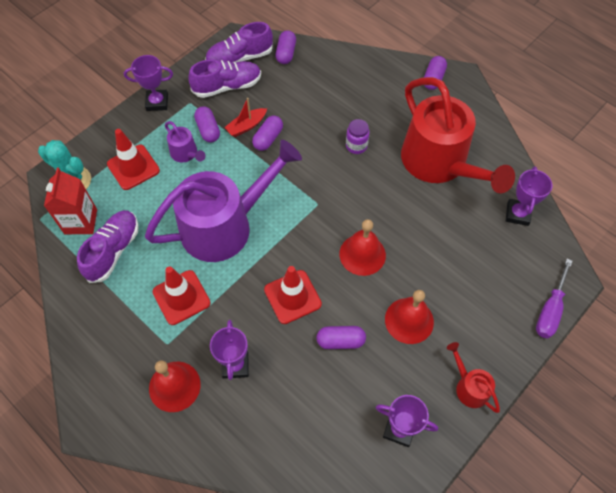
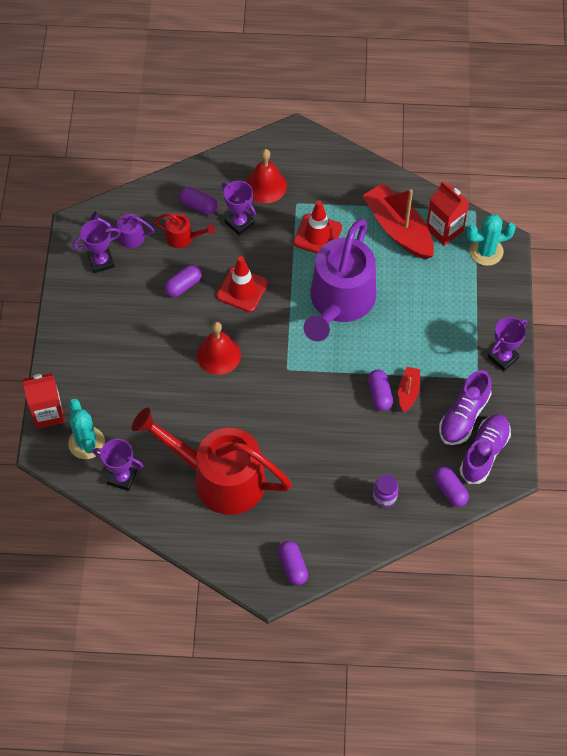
camera: 140 degrees right, 0 degrees up
(113, 251) = (398, 229): purple shoe -> red boat
(133, 167) = (456, 293): red traffic cone -> none
(186, 153) = (429, 333): purple watering can -> purple watering can (126, 236)
(208, 130) = (435, 365): purple capsule -> purple capsule (199, 206)
(356, 146) = (302, 442): purple jar -> purple jar (384, 497)
(409, 320) = (146, 332): red bell -> none
(469, 387) = (73, 318): red watering can -> red watering can (183, 237)
(517, 214) = (122, 477): purple trophy -> purple trophy turned 45 degrees counterclockwise
(530, 261) = (86, 443): none -> turquoise cactus
(550, 310) = (48, 413): purple screwdriver -> red carton

